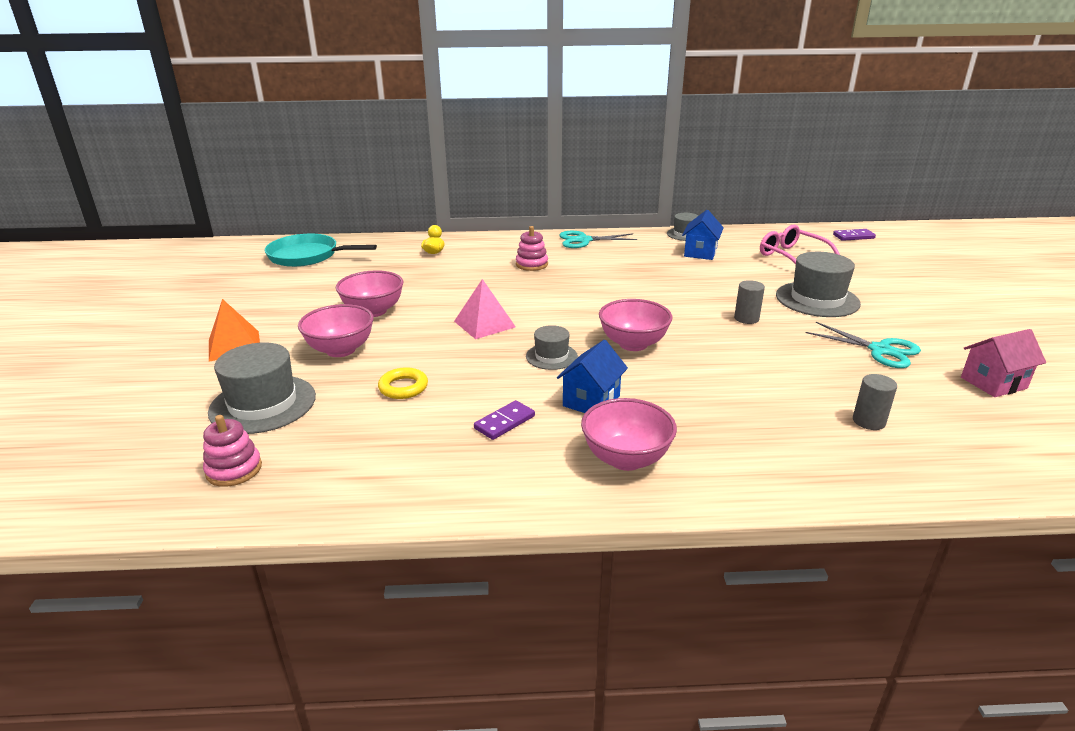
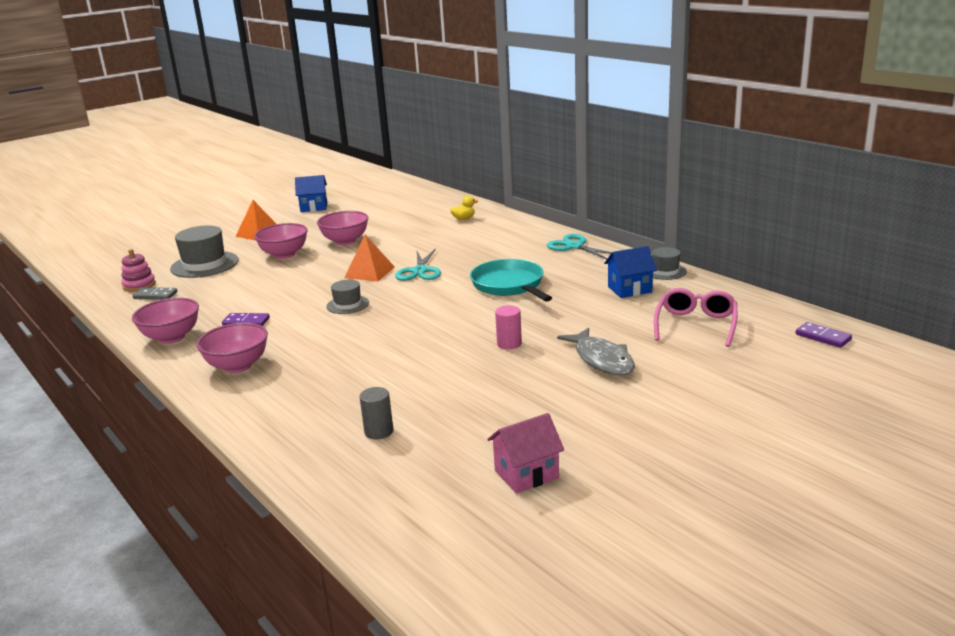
camera: 55 degrees right, 5 degrees down
(300, 465) = (155, 295): none -> grey domino
(307, 256) = (399, 197): turquoise pan -> turquoise pan (509, 285)
(403, 387) = (258, 285): yellow ring -> none
(484, 324) = (369, 272): pink pyramid -> orange pyramid
(532, 264) = (493, 249): pink stacking toy -> none
(591, 401) = (300, 335): blue house -> blue house (314, 207)
(633, 344) = (401, 321): pink bowl -> pink bowl (171, 337)
(746, 318) = (509, 344): grey cylinder -> pink cylinder
(817, 299) = (601, 360): grey hat -> grey fish
(880, 350) = (525, 410): turquoise scissors -> turquoise scissors (419, 271)
(993, 383) = (526, 474): pink house -> pink house turned 60 degrees counterclockwise

